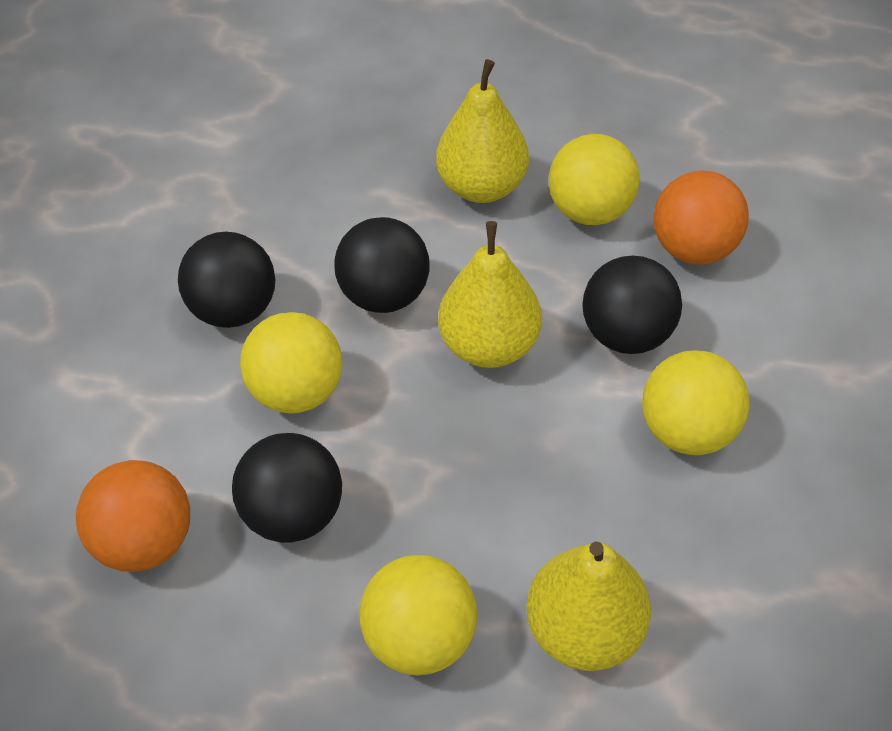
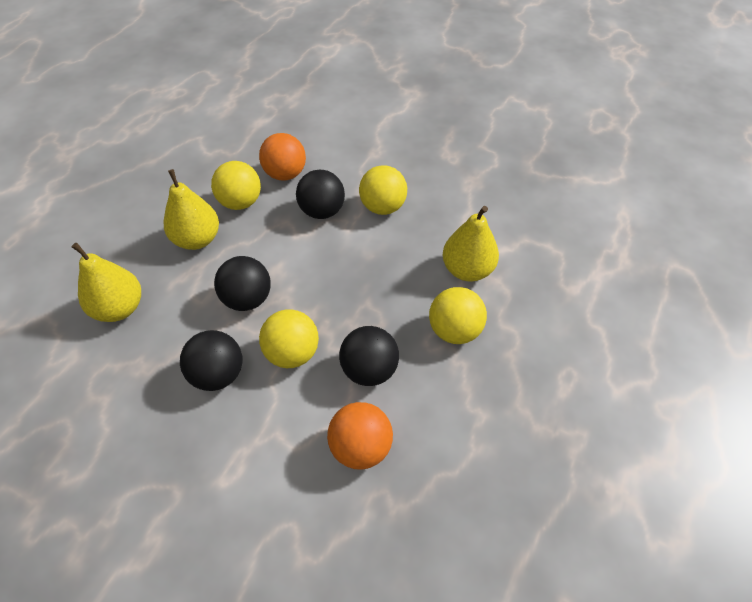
camera: 75 degrees left, 0 degrees up
(489, 345) = (303, 263): yellow pear -> yellow pear (119, 308)

